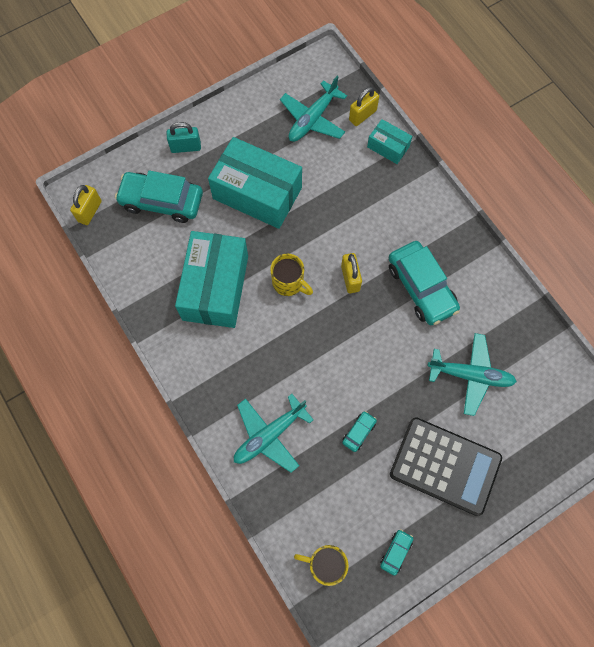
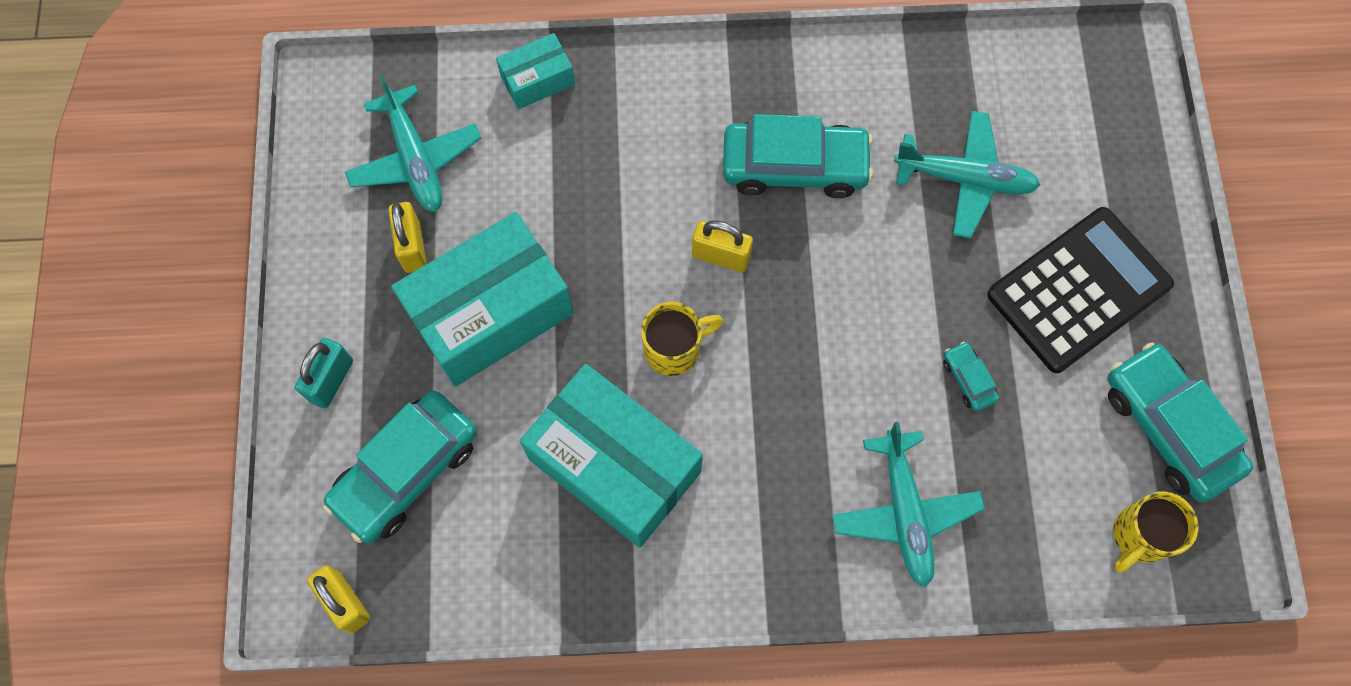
camera: 60 degrees left, 0 degrees up
(362, 115) = (459, 85): yellow padlock -> yellow padlock (412, 247)
(396, 552) = (1168, 427): turquoise car -> turquoise car, size x2.25
(470, 375) = (965, 179): turquoise plane -> turquoise plane turned 60 degrees clockwise

